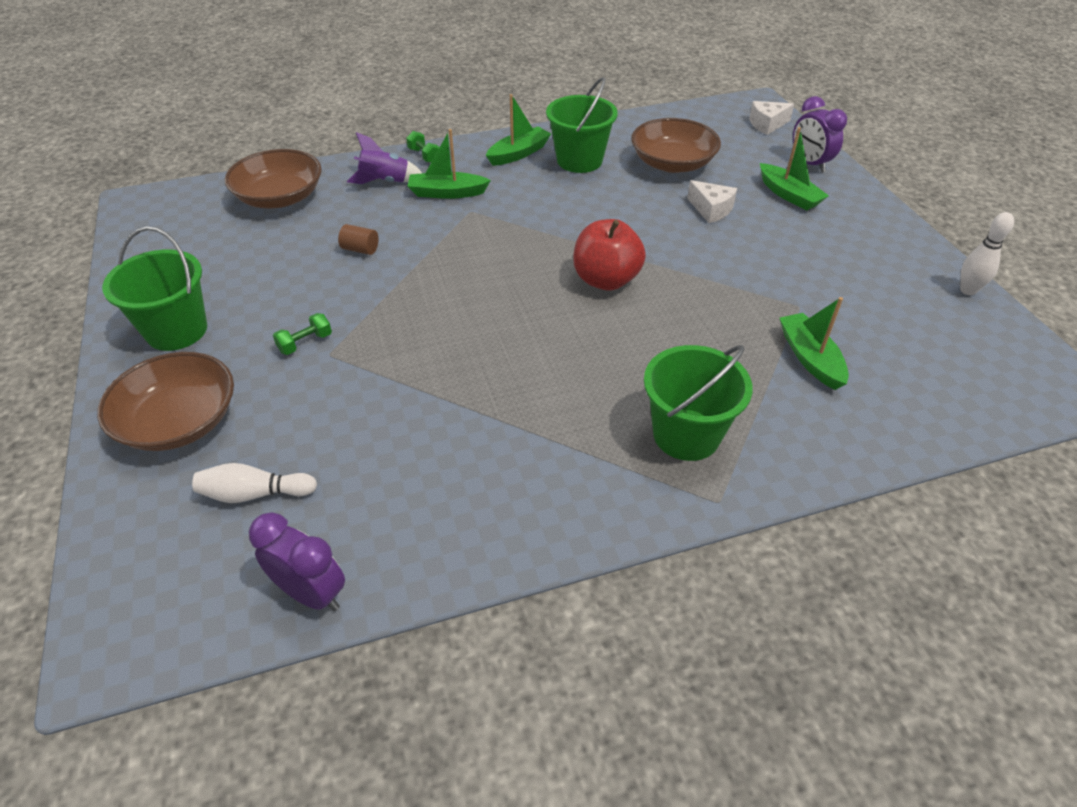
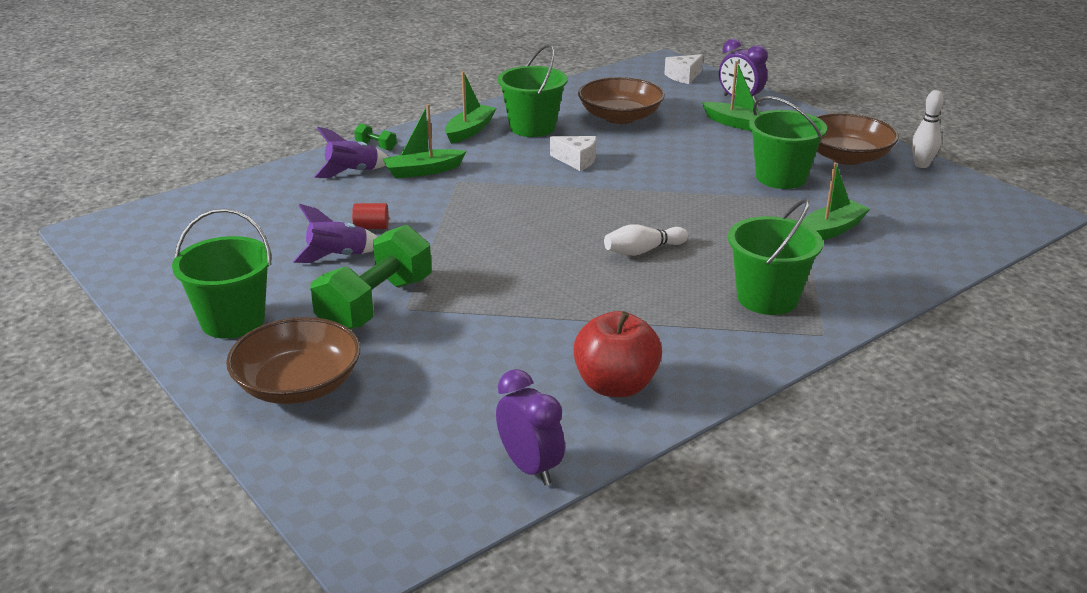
camera: 20 degrees left, 15 degrees down
(255, 494) = (420, 417): white bowling pin -> white bowling pin (643, 251)
(280, 197) = (251, 201): brown bowl -> brown bowl (846, 156)
(305, 343) = (376, 305): green dumbbell -> green dumbbell, size x2.41
(310, 277) = (338, 256): none -> purple rocket
(311, 593) = (530, 467): purple clock -> purple clock turned 45 degrees clockwise
(360, 249) = (371, 227): brown cylinder -> red cylinder
(606, 280) = (623, 209): red apple -> red apple (615, 385)
(711, 210) = (679, 145): white cheese -> white cheese (577, 160)
(795, 274) = (781, 177): none -> green bucket
(810, 358) = (830, 230): green boat -> green boat turned 90 degrees clockwise

